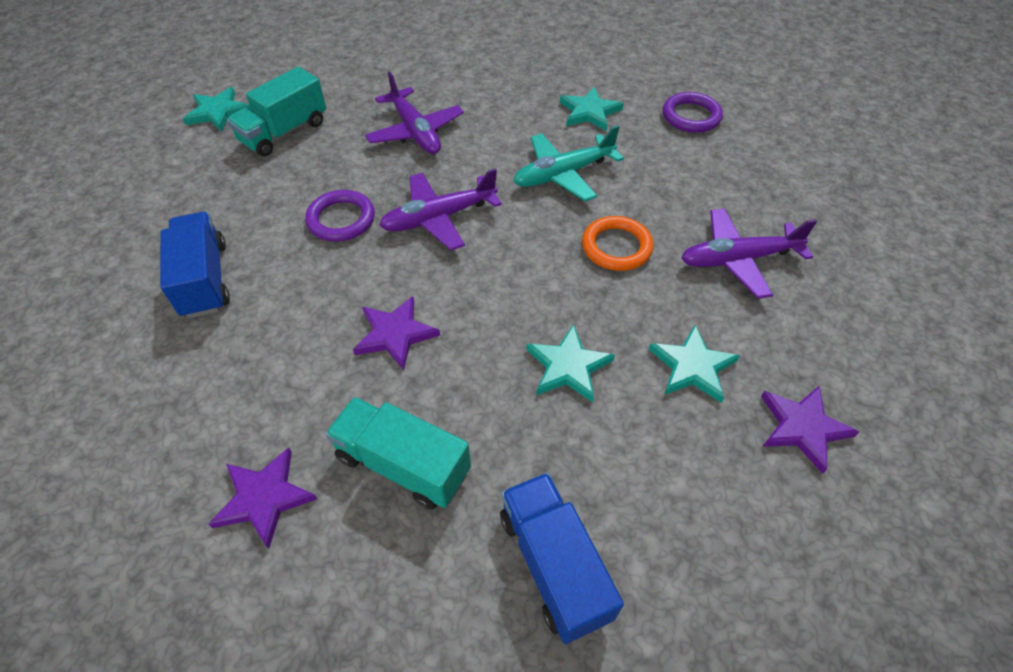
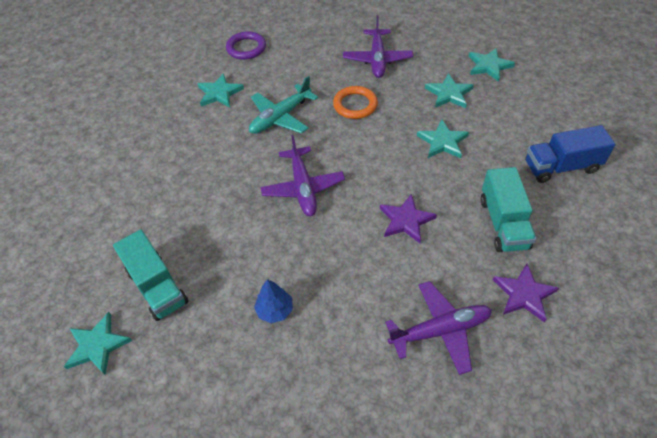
camera: 75 degrees left, 0 degrees up
(205, 279) = (329, 341): blue truck -> none
(250, 226) = (275, 310): none -> blue tree
(341, 219) = (286, 246): purple ring -> none
(403, 464) = (503, 223): turquoise truck -> turquoise truck turned 45 degrees counterclockwise
(415, 132) = (198, 193): purple plane -> purple plane (440, 330)
(563, 174) = (280, 117): turquoise plane -> turquoise plane turned 60 degrees clockwise
(803, 427) = (489, 66): purple star -> turquoise star

